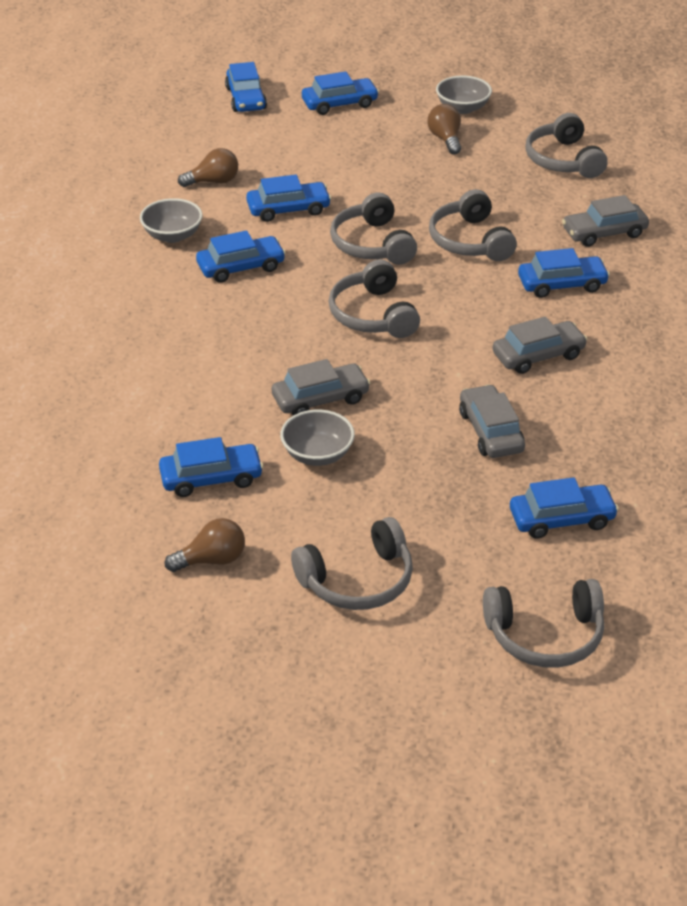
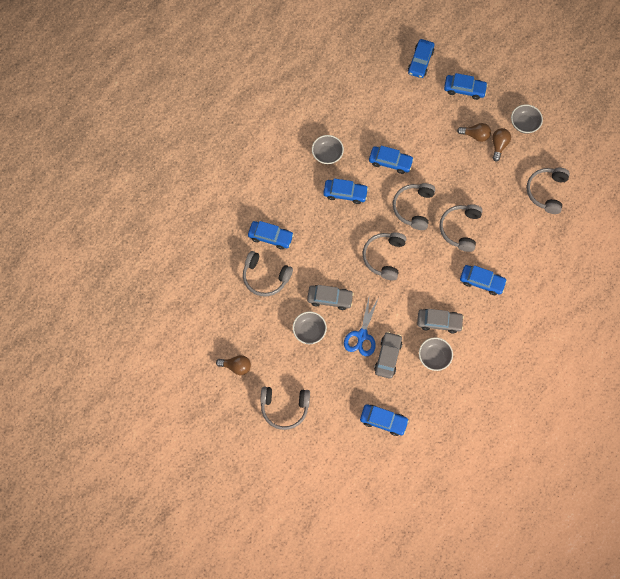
camera: 30 degrees right, 30 degrees up
(211, 478) = (260, 321): blue car -> blue car (270, 237)
(213, 182) = (367, 123): brown light bulb -> brown light bulb (475, 135)
(420, 423) = (362, 335): none -> blue scissors
(545, 635) = (337, 475): grey headphones -> grey headphones (265, 277)
(571, 400) = (434, 357): none -> grey bowl
(604, 233) = (527, 256): grey car -> none

